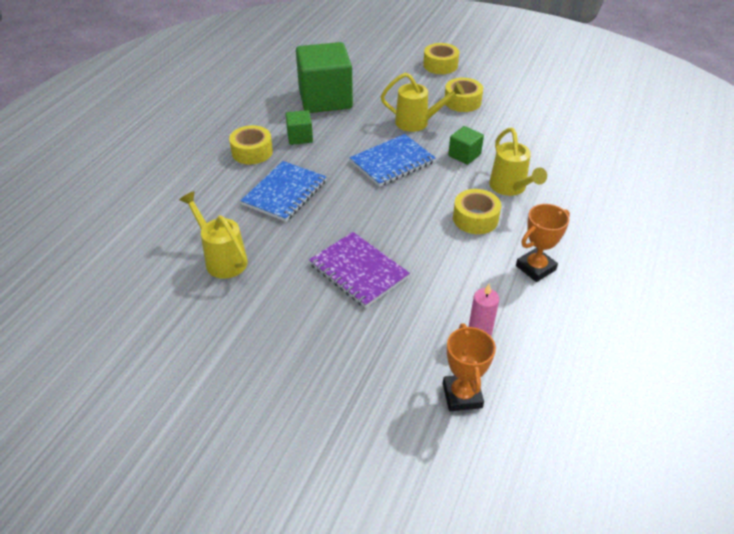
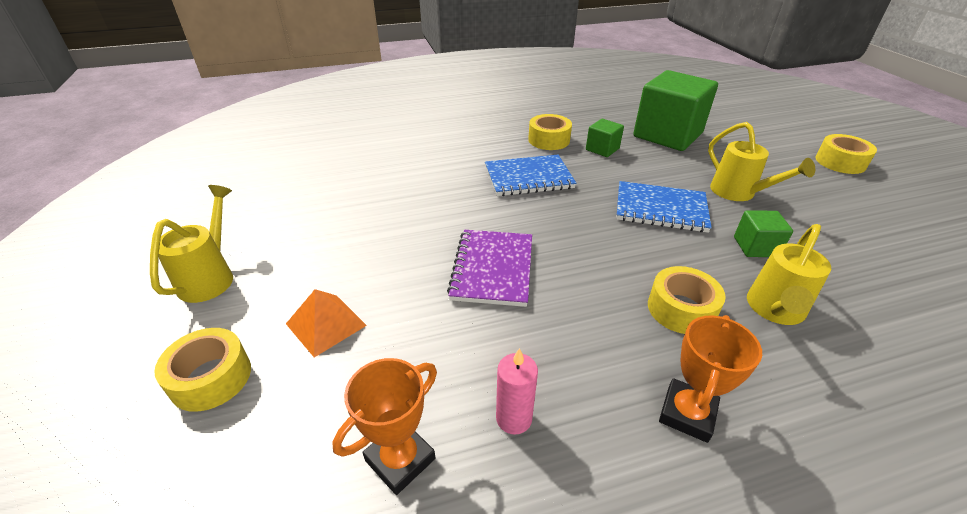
camera: 50 degrees right, 5 degrees down
(222, 259) = (415, 191): yellow watering can -> yellow watering can (210, 277)
(319, 382) = (326, 324): none -> orange pyramid
(462, 101) = (824, 202): yellow tape -> yellow tape (211, 378)
(535, 268) = (687, 413): orange trophy -> orange trophy turned 75 degrees counterclockwise

